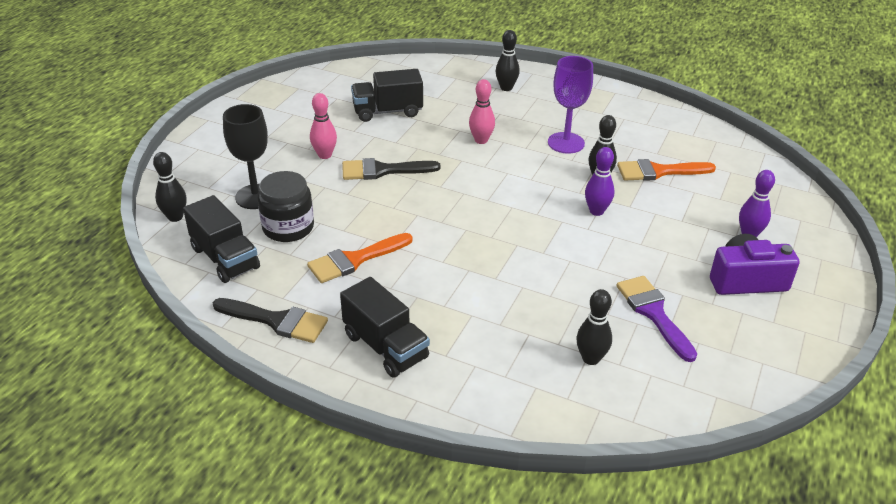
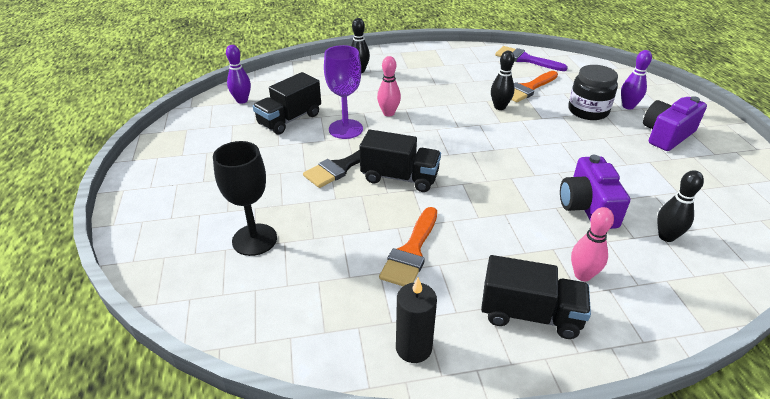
camera: 35 degrees left, 0 degrees up
(175, 217) = (191, 300): black bowling pin -> none
(225, 258) = (292, 314): black truck -> black truck (400, 177)
(276, 321) = (413, 348): black brush -> black candle
(288, 228) = (319, 253): black jar -> black jar (588, 111)
(324, 155) = (277, 175): pink bowling pin -> pink bowling pin (582, 275)
(552, 300) = (587, 207): none -> purple camera
(566, 143) = (448, 92): purple goblet -> purple goblet (345, 129)
(596, 211) = (528, 130): purple bowling pin -> purple bowling pin (242, 100)
(653, 313) = (653, 183): purple brush -> purple brush (525, 59)

